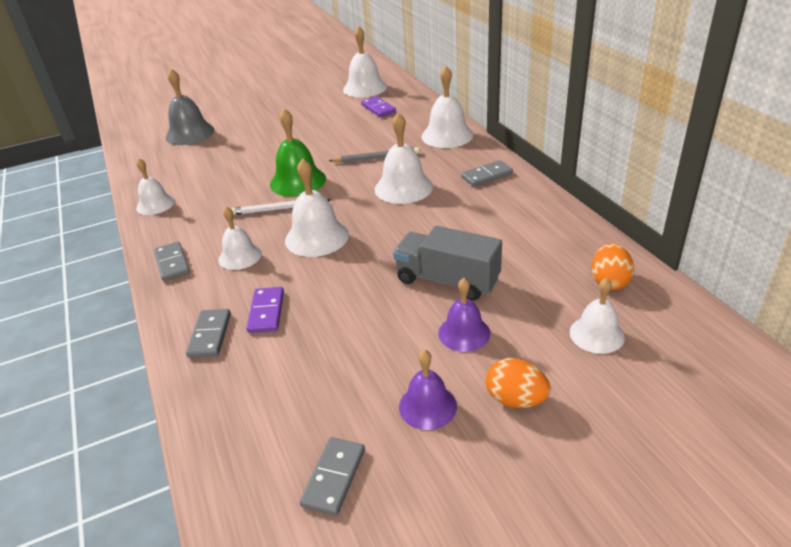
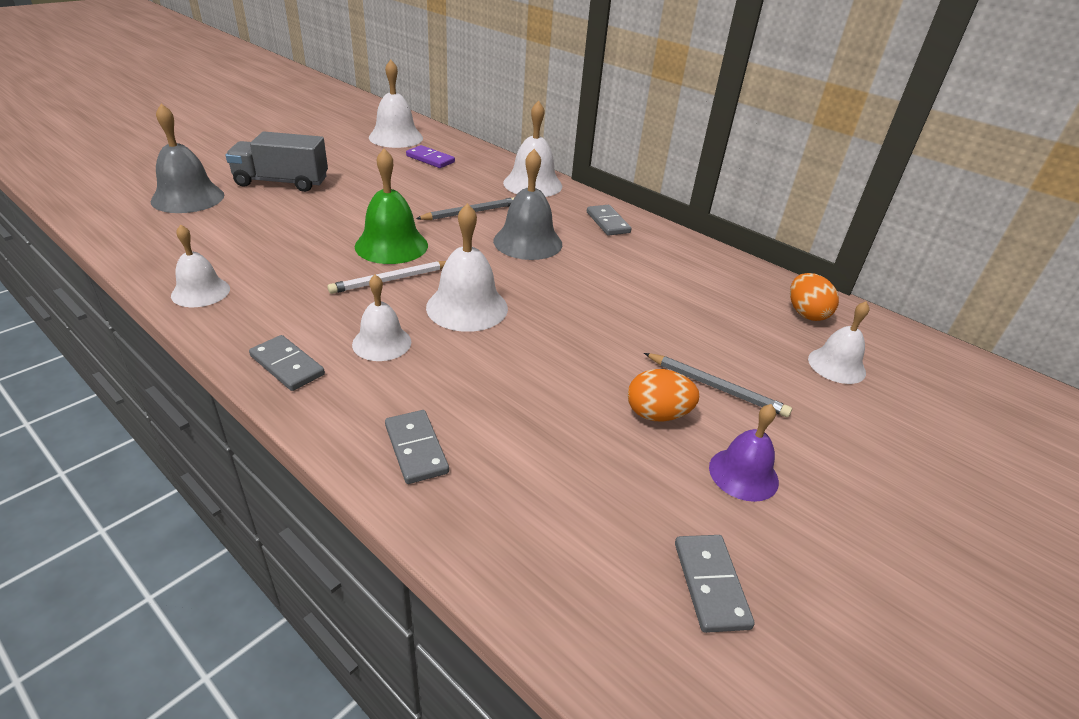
camera: 30 degrees left, 0 degrees up
(266, 312) = (471, 405): purple domino -> none
(403, 188) = (527, 242): white bell -> grey bell
(447, 280) = (654, 335): grey truck -> grey truck (282, 182)
(464, 333) = (716, 387): purple bell -> grey pencil
(486, 175) = (607, 222): grey domino -> grey domino turned 60 degrees counterclockwise
(515, 399) = (820, 446): orange egg -> orange egg (657, 414)

